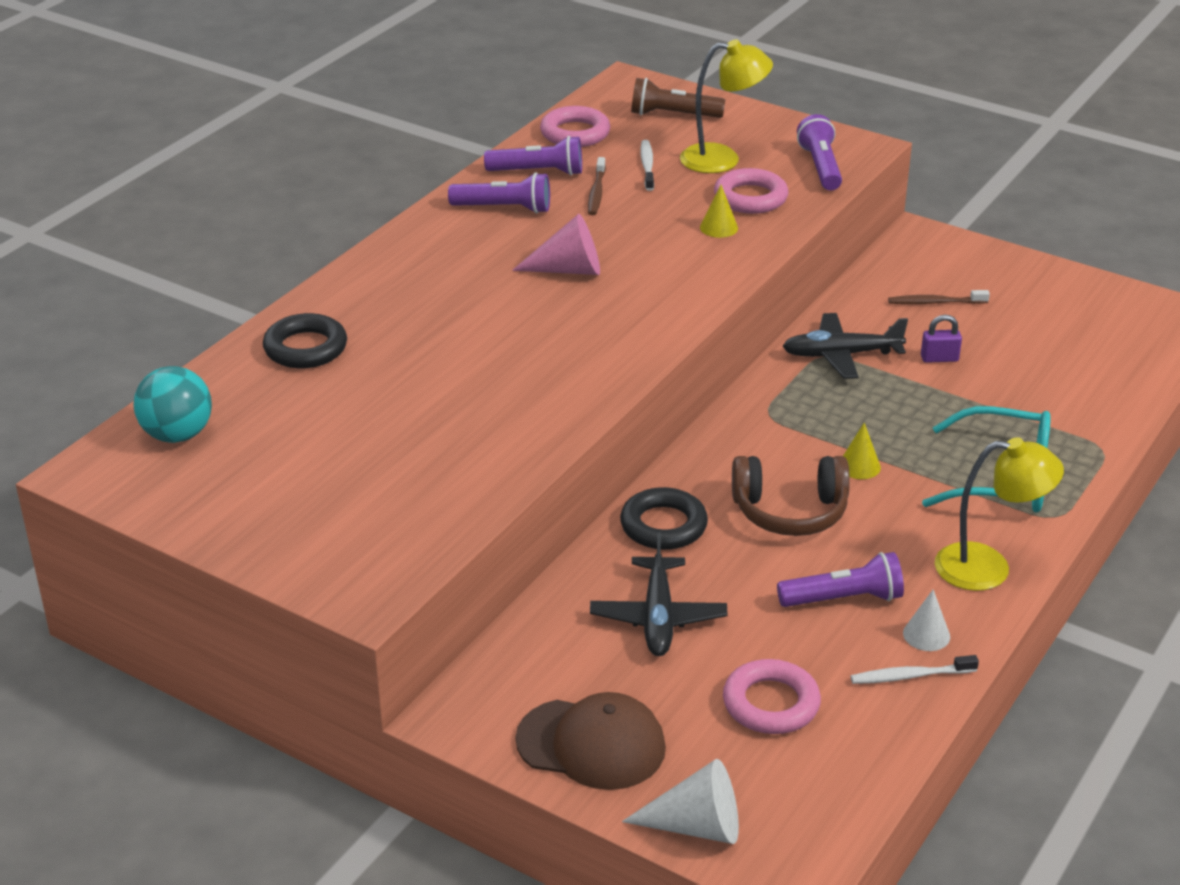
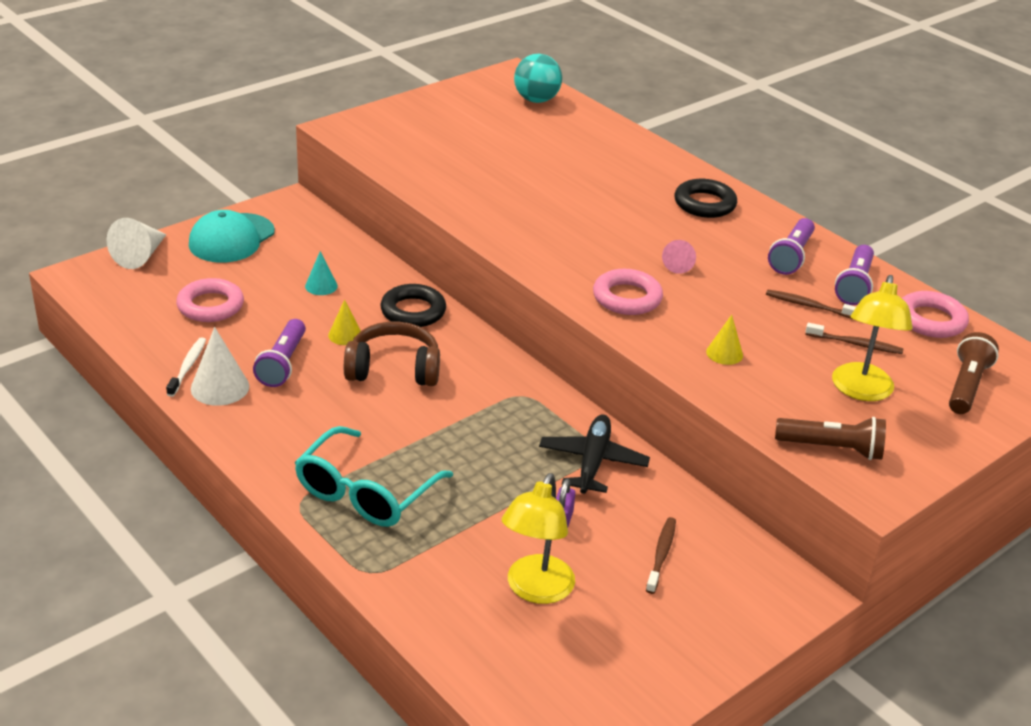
camera: 105 degrees right, 0 degrees up
(305, 348) = (614, 149): black ring -> black ring (704, 204)
(568, 270) = (679, 264): pink cone -> pink cone, size x0.62
(591, 744) = (231, 238): brown cap -> turquoise cap
(647, 166) = (855, 344): white toothbrush -> brown toothbrush
(658, 617) = (321, 286): black plane -> turquoise cone
(750, 198) = (776, 386): pink ring -> pink ring (627, 298)
(790, 511) = (394, 369): brown headphones -> brown headphones turned 75 degrees clockwise
(820, 167) = (832, 448): purple flashlight -> brown flashlight
(859, 466) = (428, 420): yellow cone -> yellow cone (345, 335)
(926, 635) = (220, 387): white cone -> white cone, size x1.61
(988, 568) = (265, 442): yellow lamp -> yellow lamp (535, 590)

